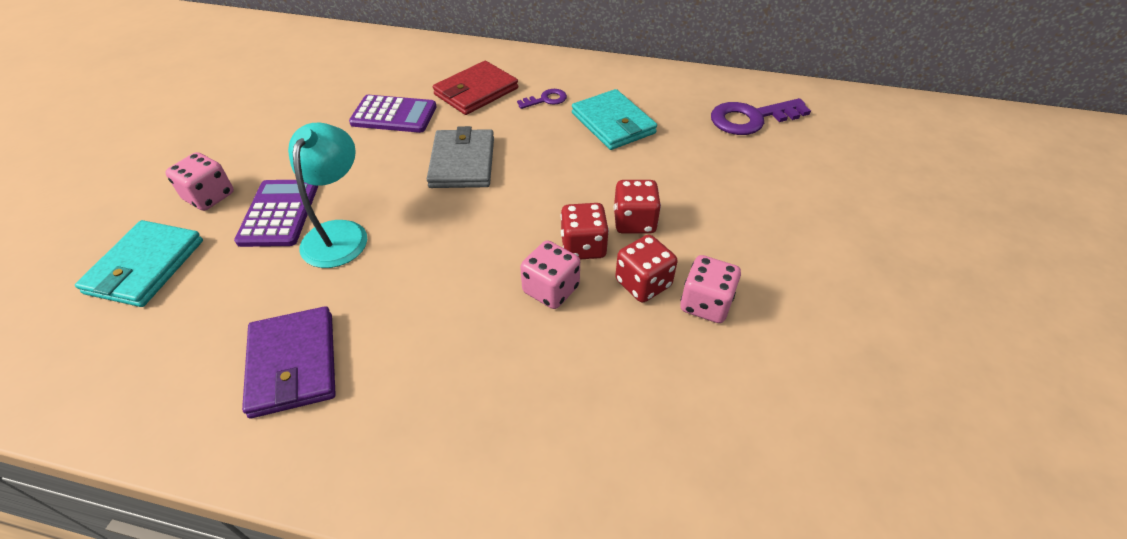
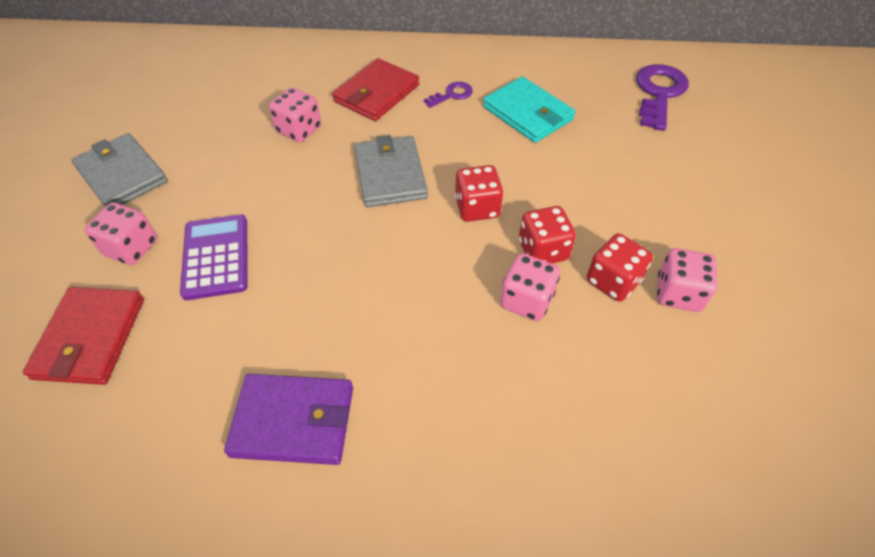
camera: 10 degrees left, 5 degrees up
(145, 267) = (90, 338): turquoise wallet -> red wallet
(225, 135) = (122, 175): none -> grey wallet
(293, 364) = (293, 421): purple wallet -> purple wallet turned 60 degrees counterclockwise
(339, 233) = (289, 270): turquoise lamp -> none
(394, 115) = (299, 130): purple calculator -> pink dice
(634, 222) = (583, 217): red dice -> red dice (477, 208)
(751, 118) = (659, 93): purple key -> purple key turned 135 degrees clockwise

